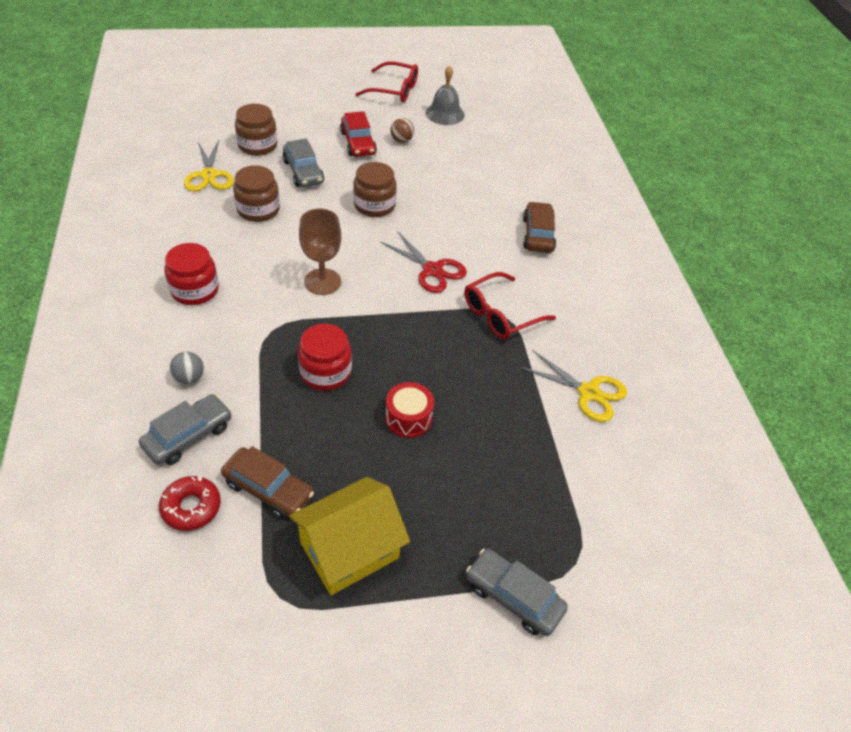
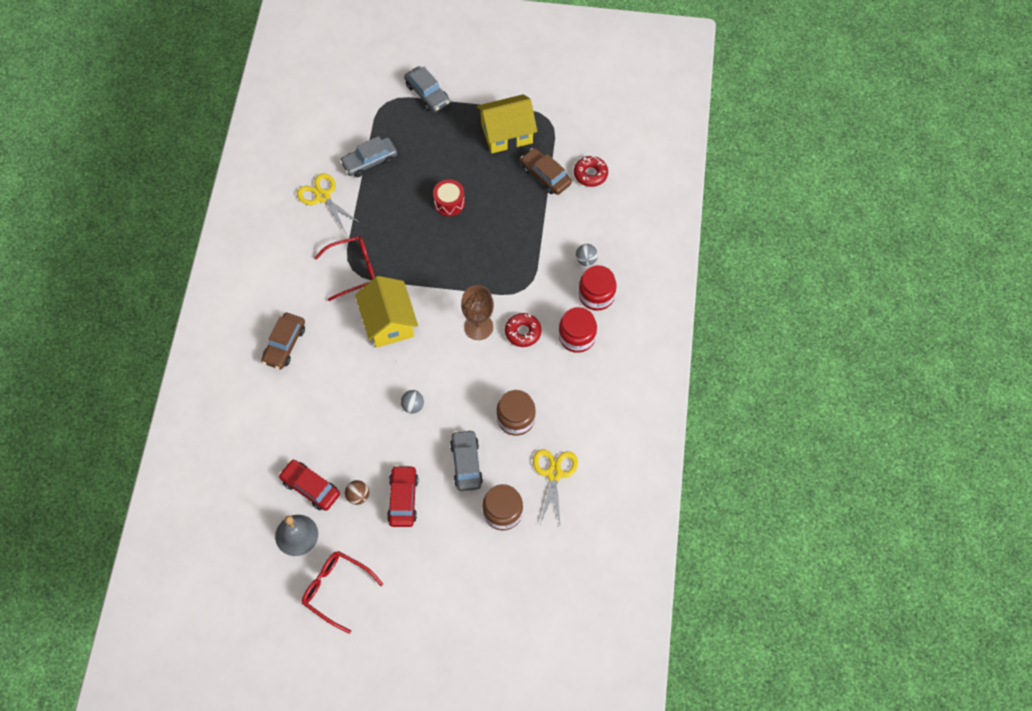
camera: 160 degrees left, 15 degrees up
(188, 436) = (589, 218): grey car -> grey car (369, 161)
(265, 284) = (523, 332): none -> red donut
(325, 372) = (494, 246): red jar -> red jar (596, 295)
(374, 205) = (413, 406): brown jar -> grey ball
(432, 270) = (389, 322): red scissors -> yellow house
(448, 140) = (310, 488): none -> red car

